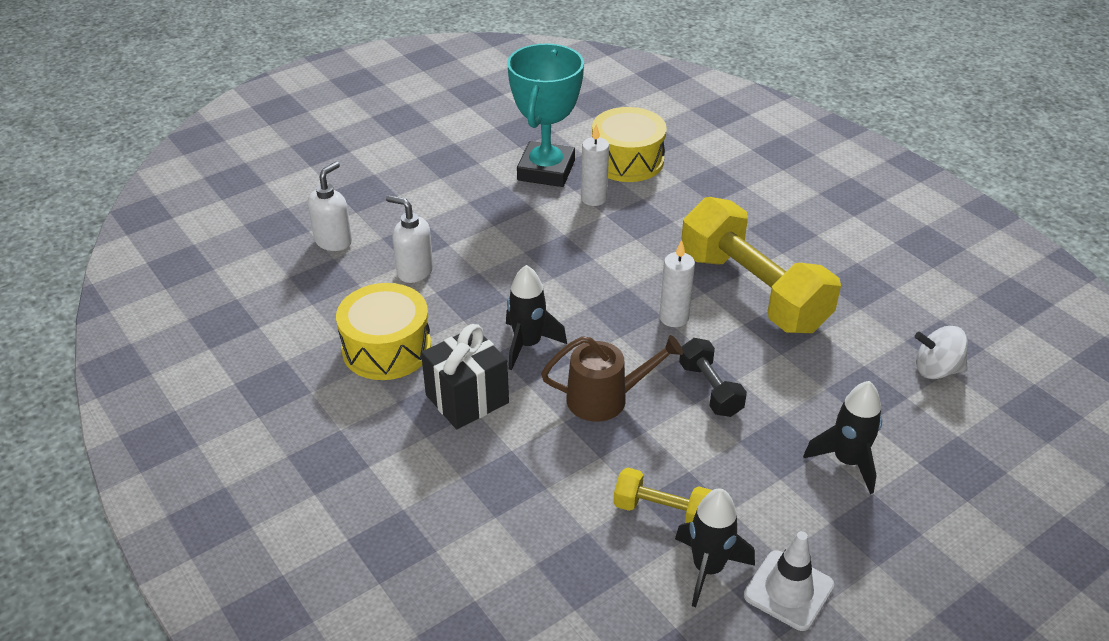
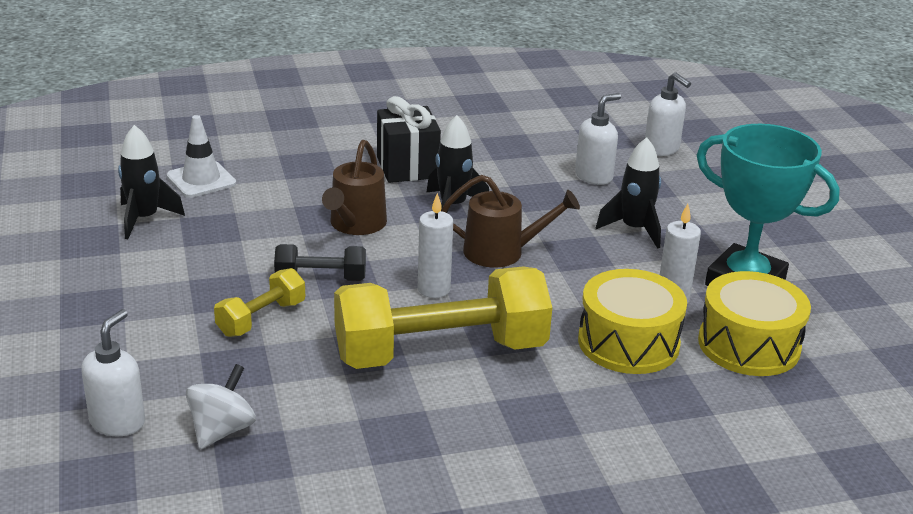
camera: 110 degrees right, 10 degrees down
(387, 348) = (494, 148): yellow drum -> yellow drum (628, 342)
(588, 295) = (501, 252): none -> brown watering can
(662, 511) = (214, 216): yellow dumbbell -> yellow dumbbell (261, 318)
(788, 590) = (88, 245): white traffic cone -> white traffic cone (201, 180)
(847, 461) = (169, 320): black rocket -> black rocket (634, 229)
(984, 430) = (118, 422): none -> white soap dispenser

